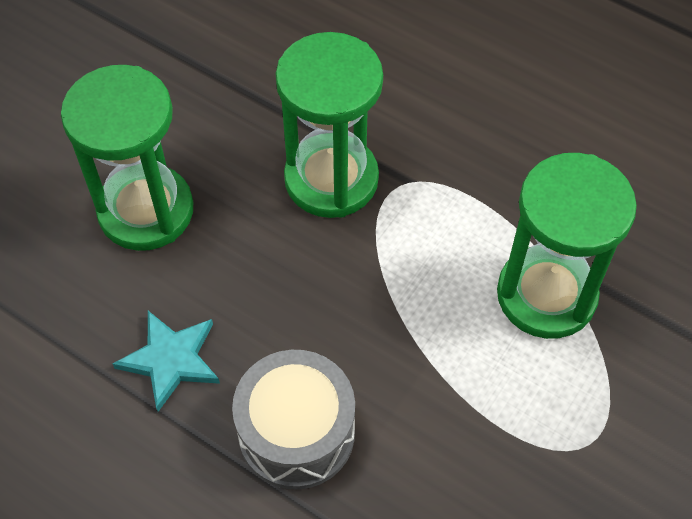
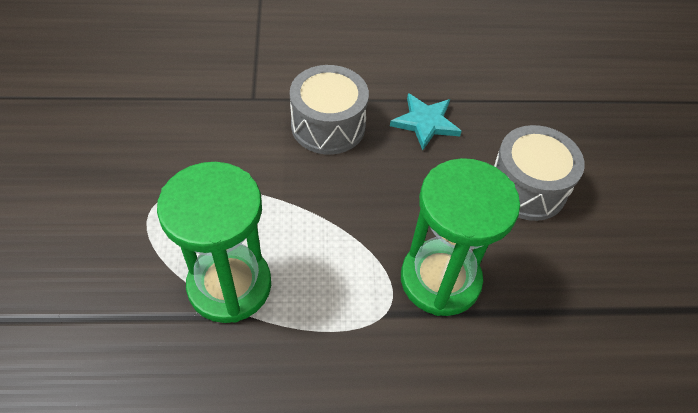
camera: 140 degrees right, 5 degrees down
(146, 211) = (527, 187): green hourglass -> grey drum

